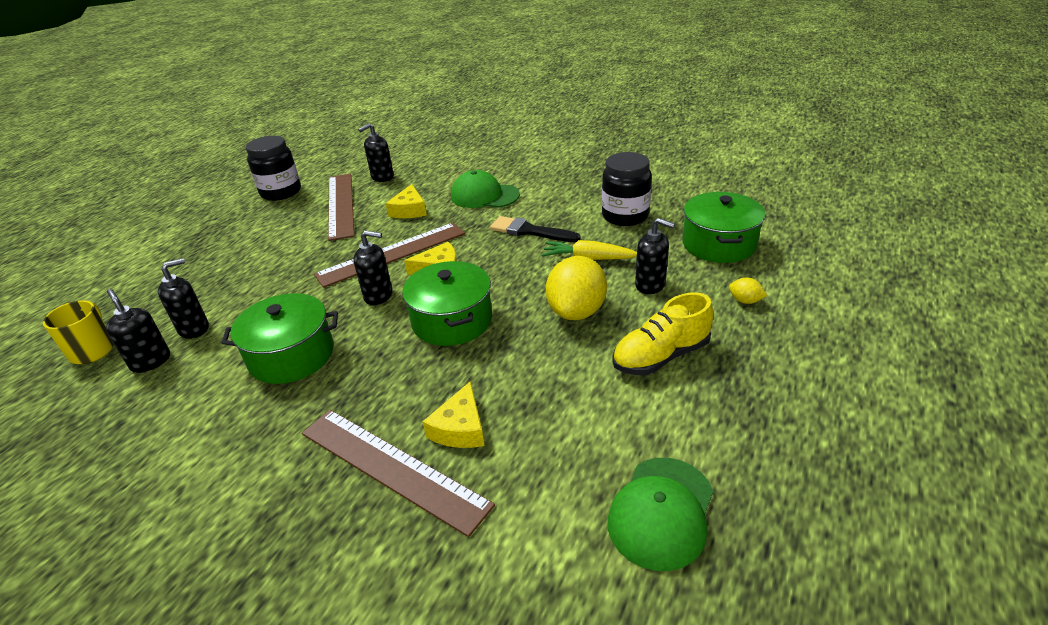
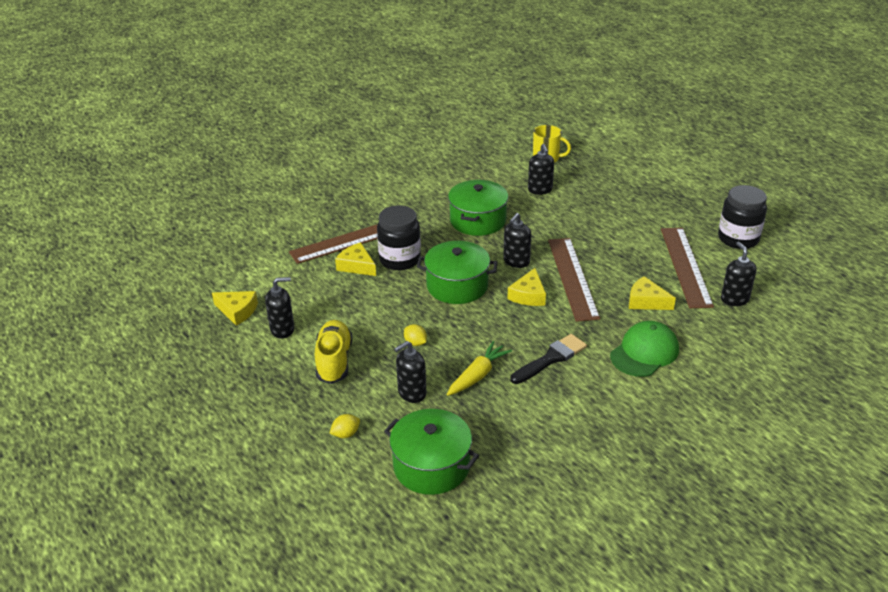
camera: 115 degrees right, 0 degrees up
(151, 361) = (517, 176): black soap dispenser -> black soap dispenser (282, 329)
(340, 205) = (685, 266): brown ruler -> brown ruler turned 75 degrees clockwise
(576, 311) = (415, 343): yellow lemon -> yellow lemon, size x0.43
(625, 216) = (531, 429): black jar -> black jar (400, 259)
(661, 512) = (237, 311): green cap -> yellow cheese

